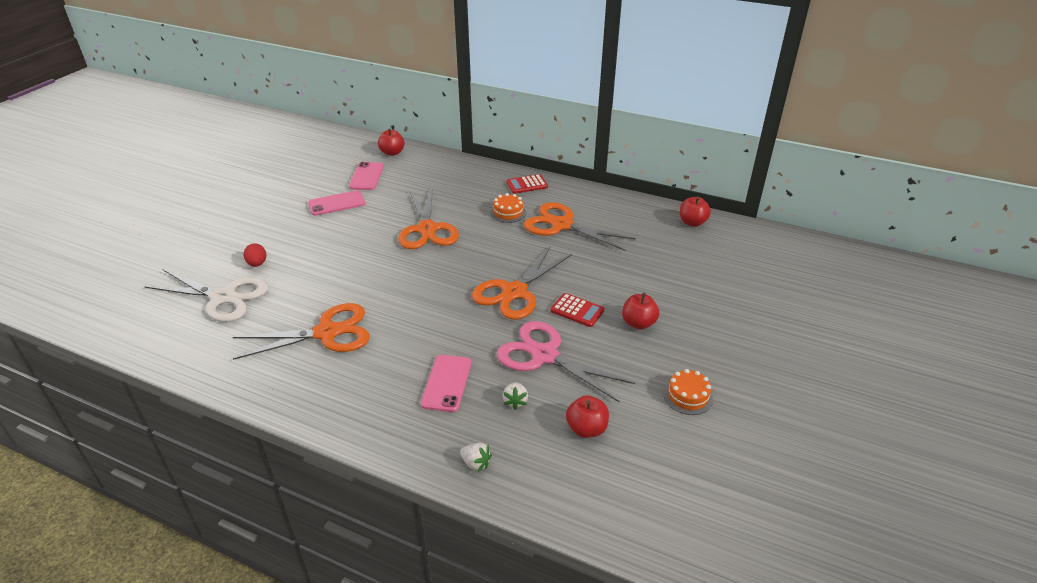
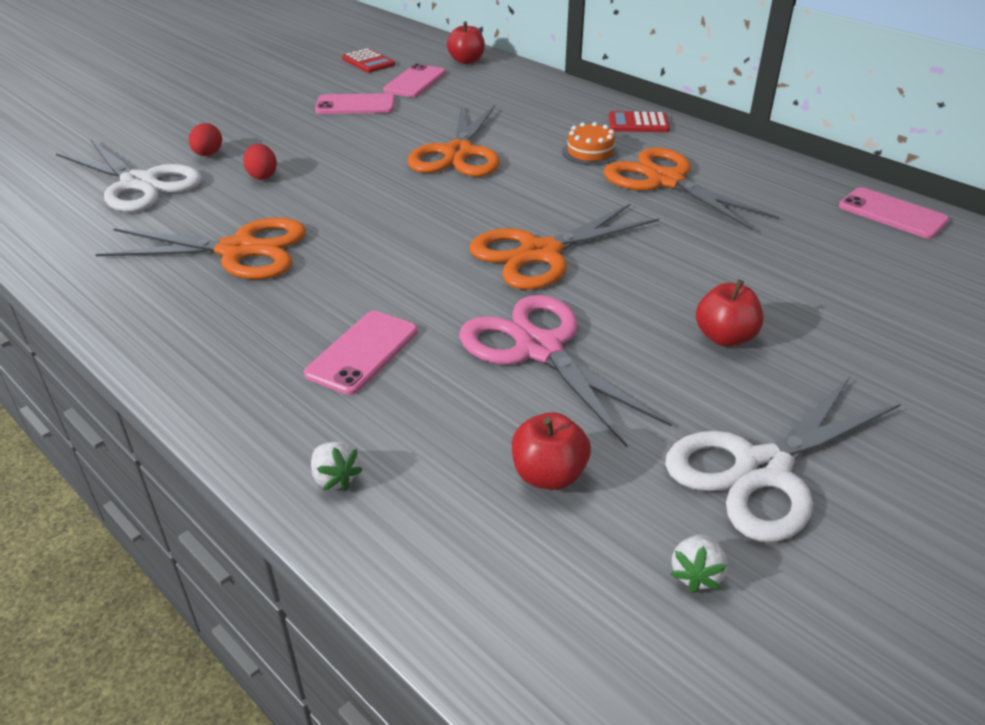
camera: 20 degrees right, 0 degrees up
(307, 273) = (262, 176): none -> red egg
(515, 401) = (453, 403): white strawberry -> white strawberry (696, 574)
(577, 310) = (628, 298): red calculator -> red calculator (368, 62)
(688, 396) = (762, 470): orange cake -> white scissors
(692, 222) = (892, 214): red apple -> pink phone

